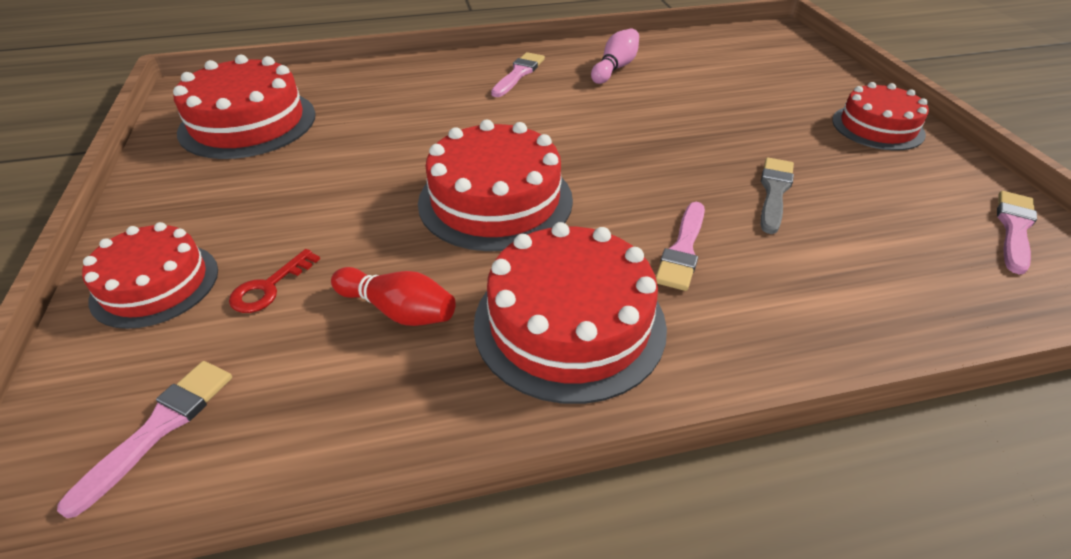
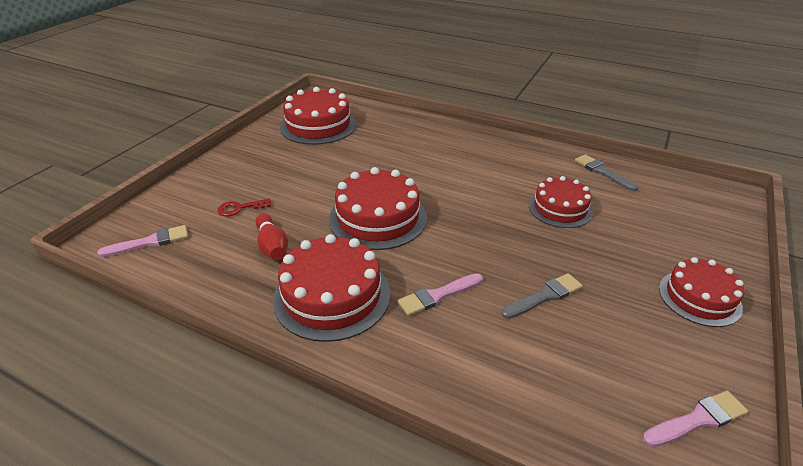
camera: 40 degrees right, 5 degrees down
(155, 284) = (206, 185): red cake -> red cake (560, 208)
(518, 74) = (485, 152): pink brush -> none
(615, 68) = (553, 172): pink bowling pin -> none
(658, 51) = (602, 172): none -> grey brush

